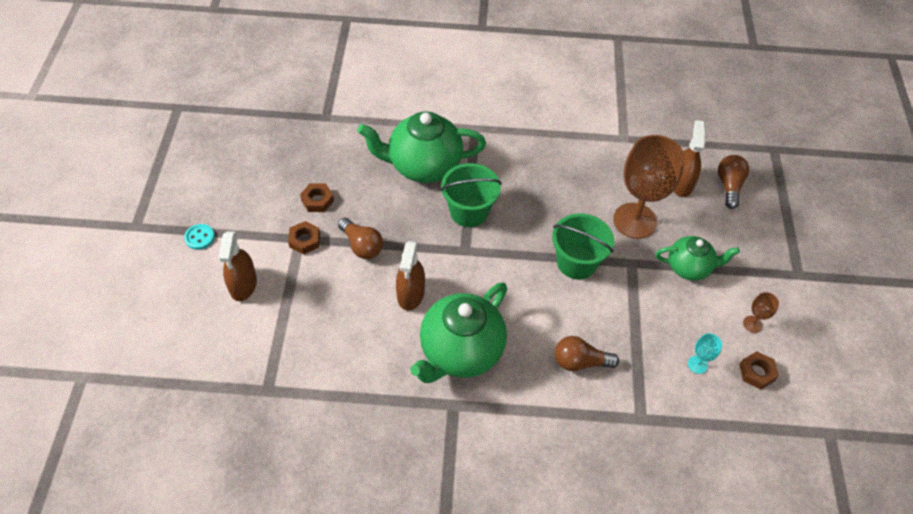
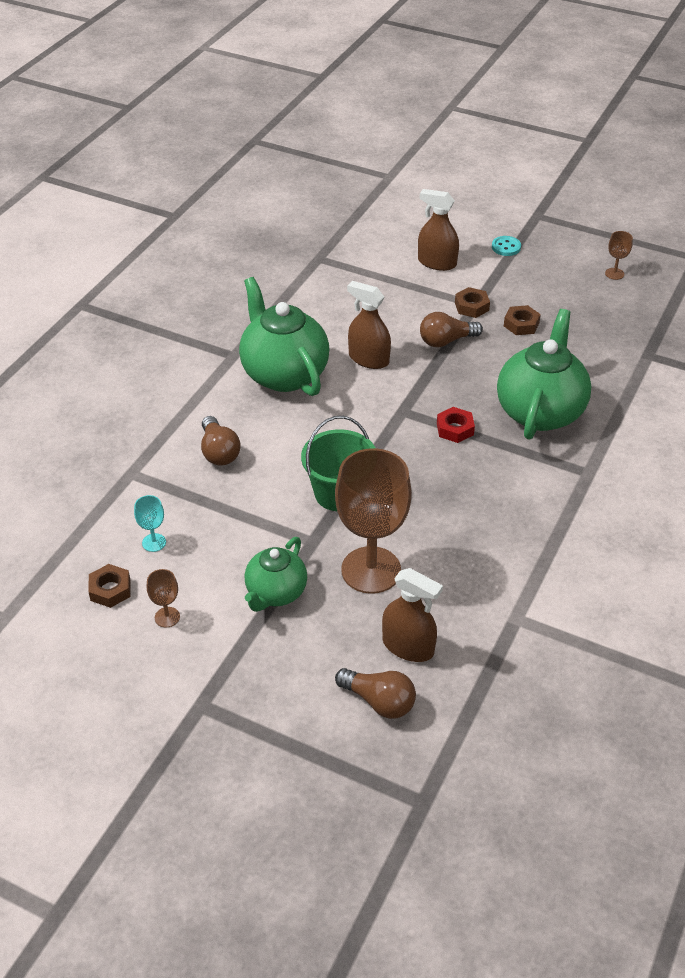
camera: 115 degrees right, 10 degrees down
(219, 154) = (614, 274): none -> brown goblet
(469, 211) = (455, 429): green bucket -> red nut
(580, 362) = (219, 452): brown light bulb -> brown light bulb turned 135 degrees clockwise

